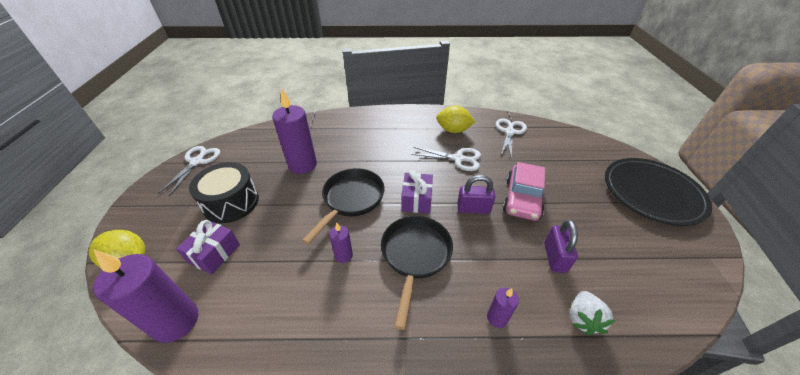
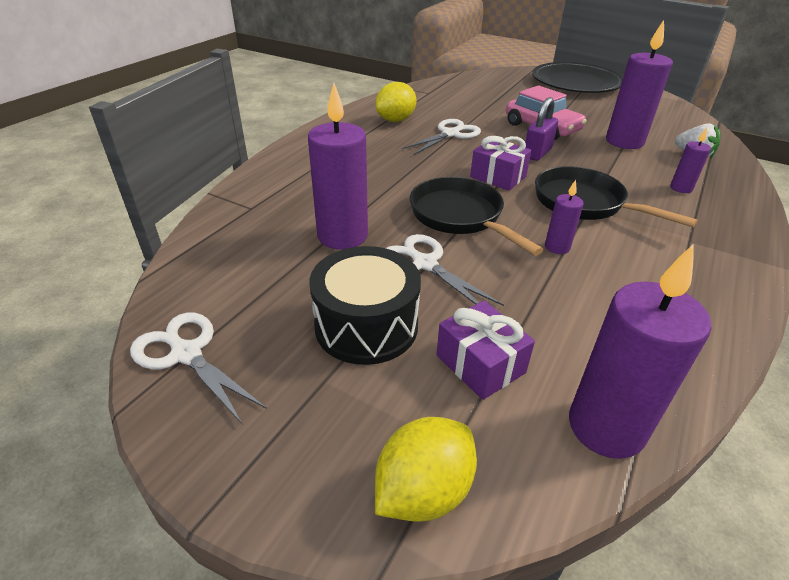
camera: 60 degrees left, 5 degrees down
(510, 132) = (435, 97): white scissors -> white scissors (425, 264)
(554, 257) = (624, 142): purple padlock -> purple candle

